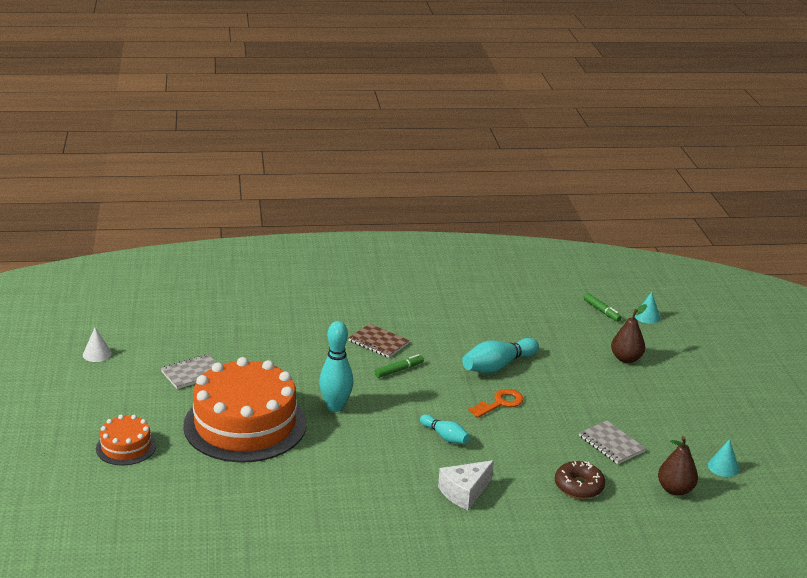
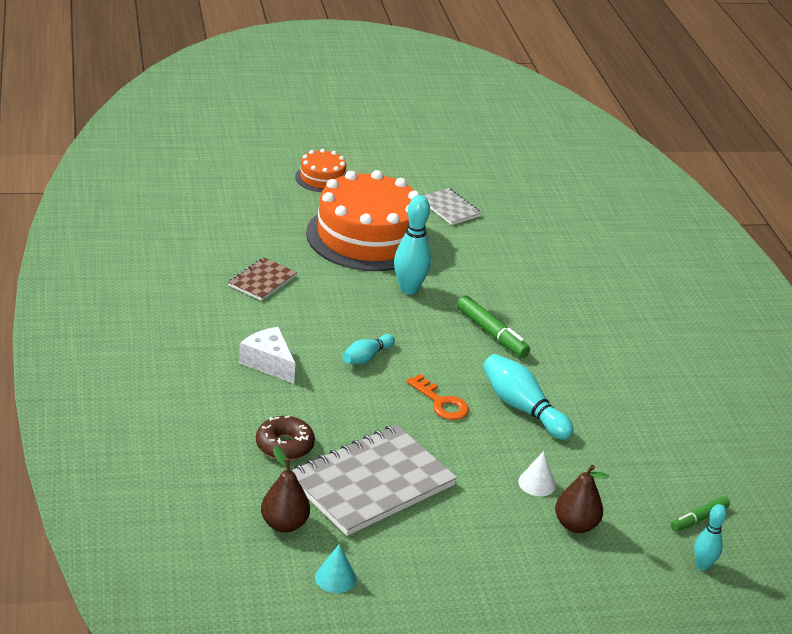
camera: 85 degrees right, 5 degrees up
(97, 354) = (468, 159): white cone -> white cone (537, 483)
(378, 342) = (546, 322): brown notebook -> brown notebook (262, 281)
(399, 370) = (491, 333): green marker -> green marker, size x1.54
(611, 444) = (372, 483): grey notebook -> grey notebook, size x1.98
(647, 316) = (702, 565): turquoise cone -> turquoise bowling pin

